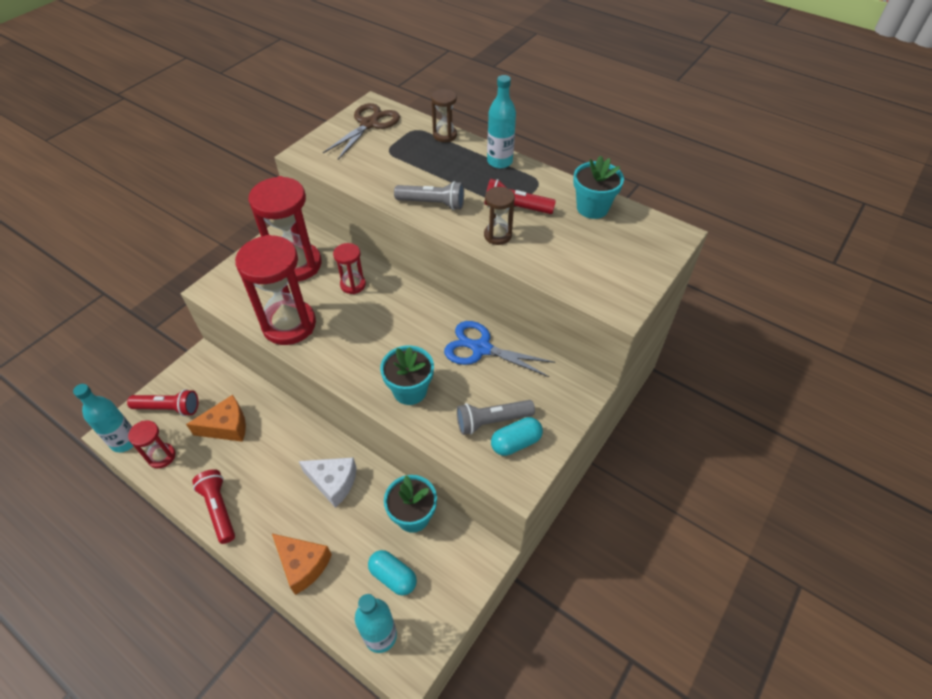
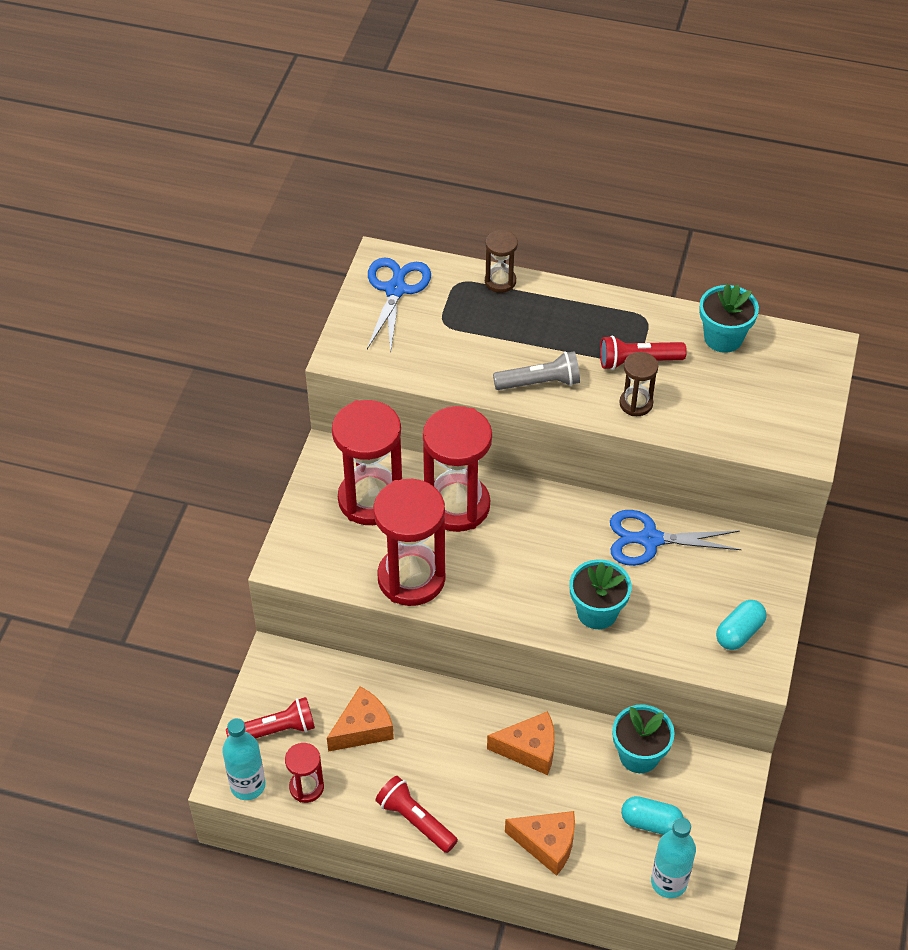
camera: 20 degrees left, 0 degrees up
(333, 482) = (529, 749): white cheese -> orange cheese
(353, 285) = (457, 506): red hourglass -> red hourglass, size x2.01
(369, 124) = (395, 290): brown scissors -> blue scissors
(492, 421) = (703, 618): grey flashlight -> none
(499, 161) = (587, 302): turquoise bottle -> none

